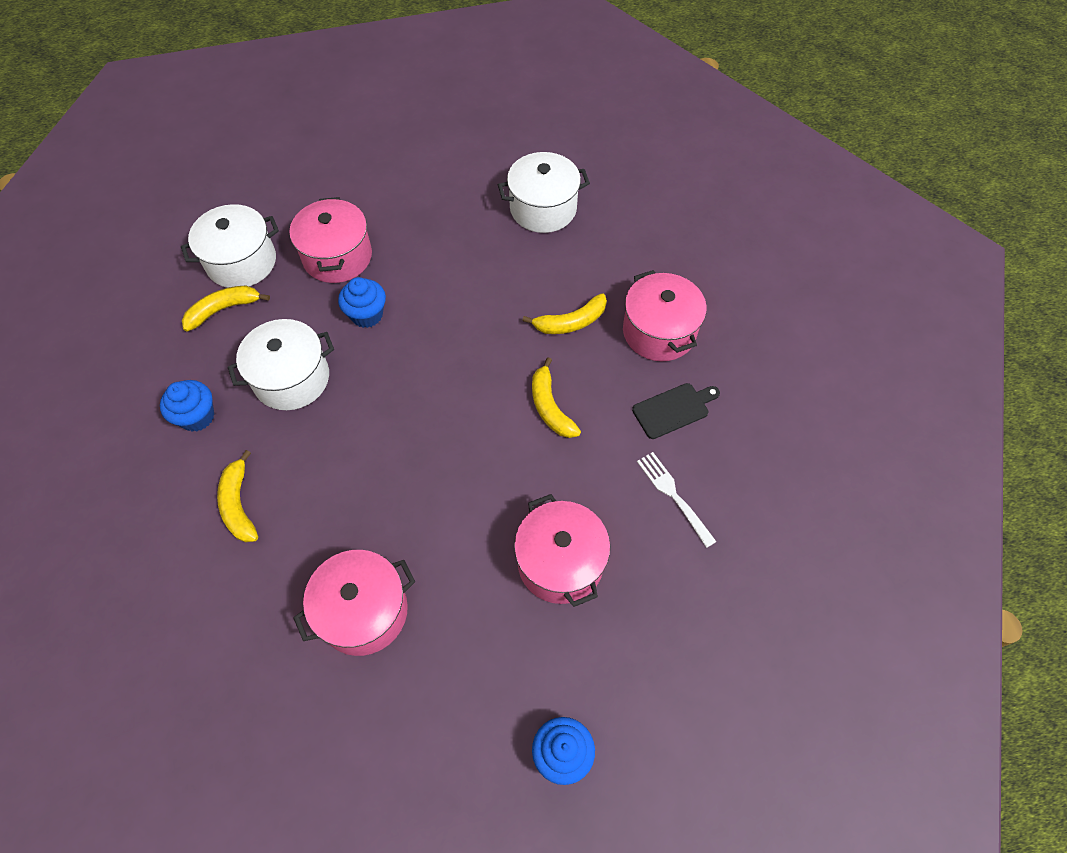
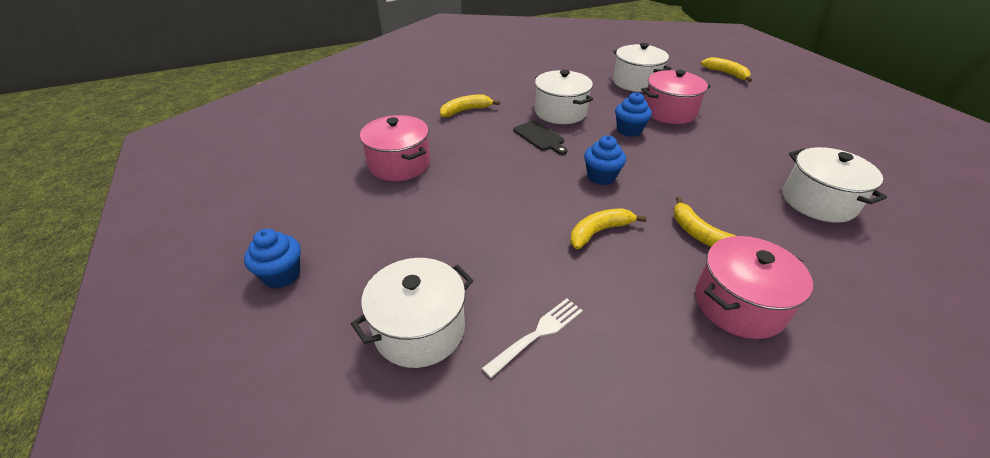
camera: 80 degrees right, 20 degrees down
(197, 416) = (519, 89): blue cupcake -> blue cupcake (601, 177)
(223, 309) = (597, 83): yellow banana -> yellow banana (726, 74)
(560, 562) = (448, 255): pink pot -> none
(658, 598) = (419, 330): none -> white pot
(673, 410) = (644, 326): black cutting board -> black cutting board (540, 137)

